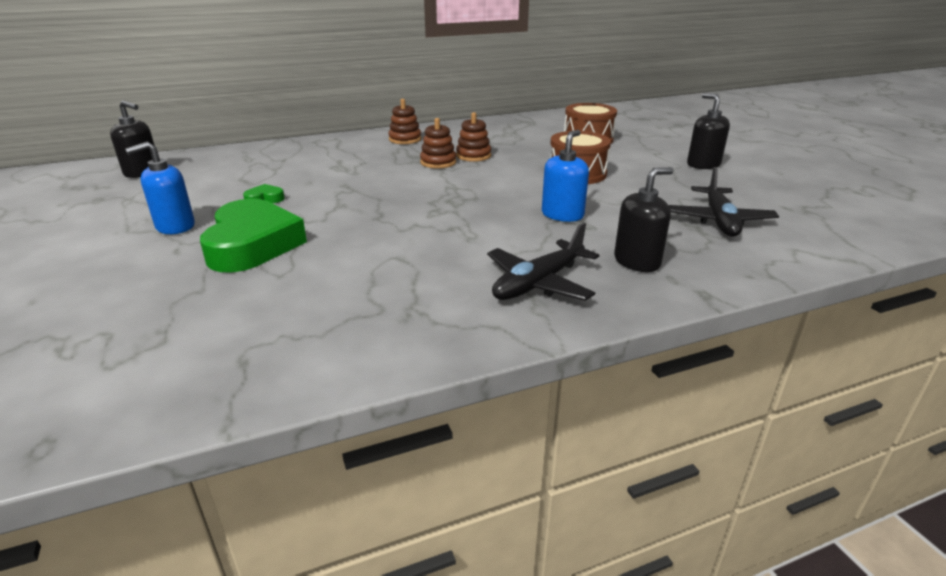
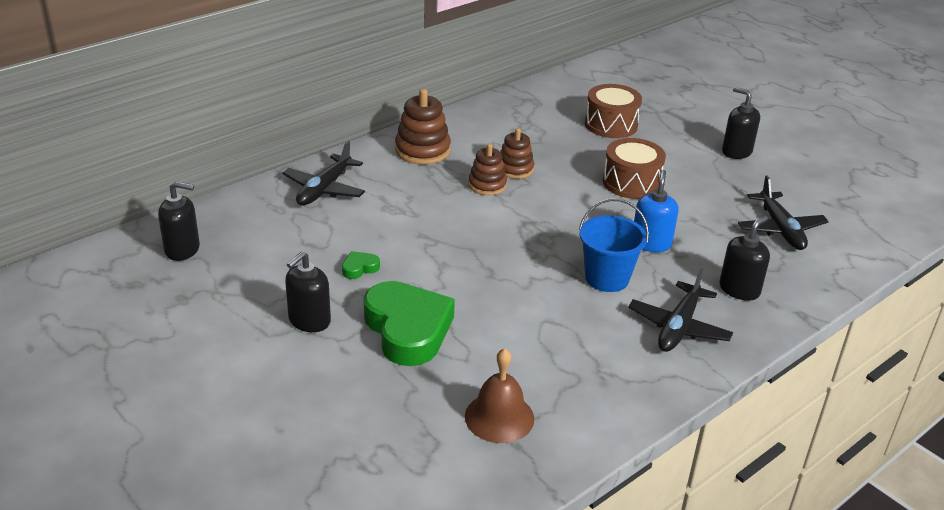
camera: 20 degrees left, 5 degrees up
(175, 226) = (309, 321): blue soap dispenser -> black soap dispenser
(254, 330) = (499, 417): none -> brown bell
(298, 152) = (324, 189): none -> black plane
(405, 139) = (422, 150): brown stacking toy -> brown stacking toy, size x1.51
(492, 234) = (607, 278): none -> blue bucket

